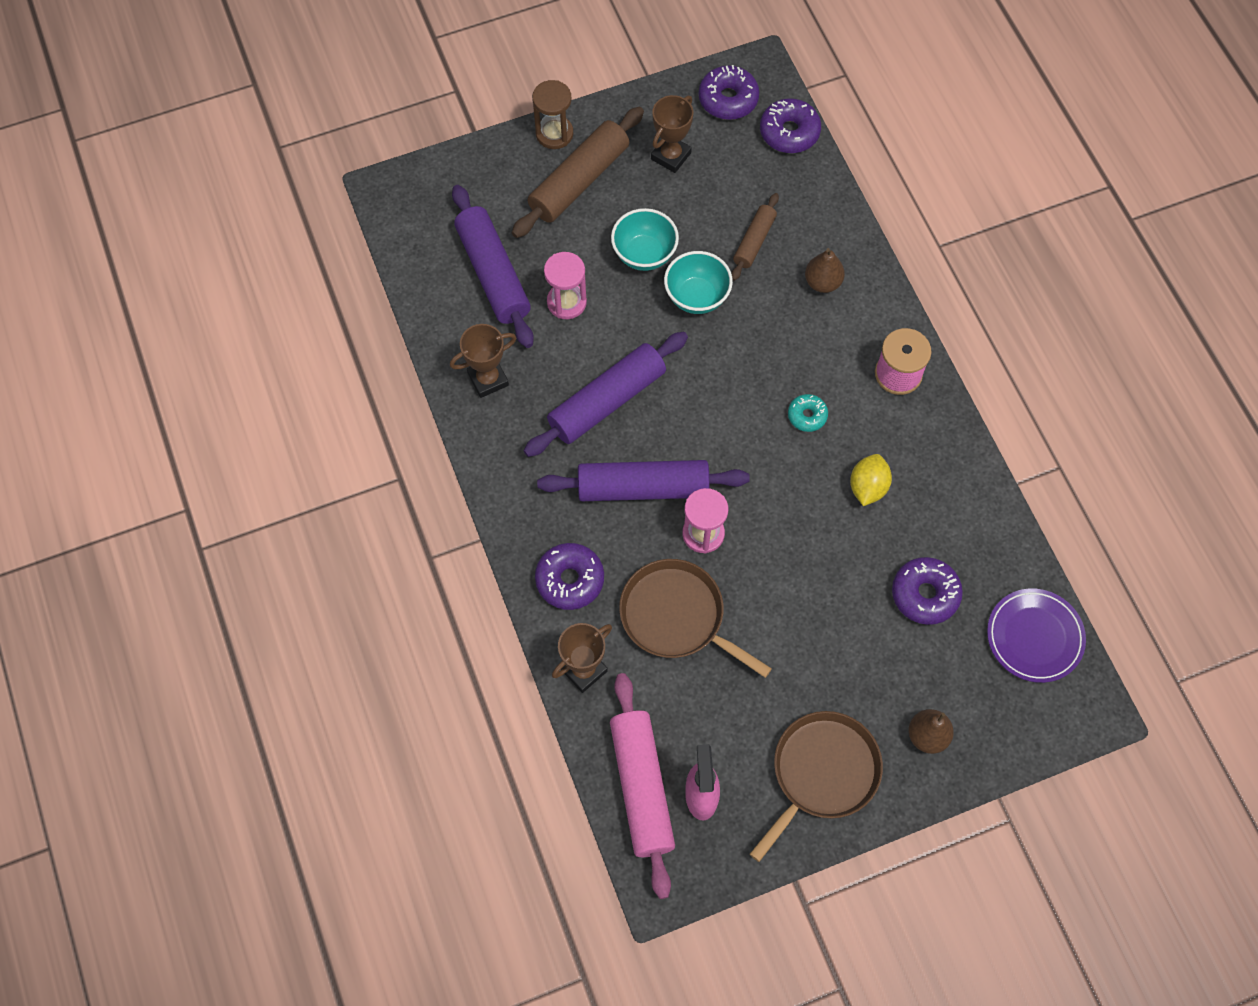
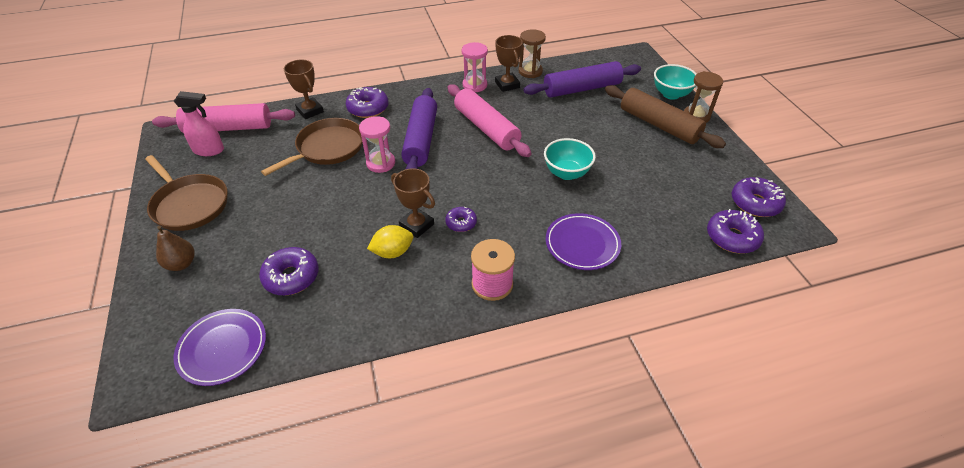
camera: 95 degrees right, 20 degrees down
(446, 347) = (530, 71): none -> brown hourglass
(566, 302) = (561, 115): pink hourglass -> pink hourglass (474, 85)
(607, 401) = (486, 128): purple rolling pin -> pink rolling pin
(644, 254) = (601, 150): turquoise bowl -> turquoise bowl (671, 94)
(671, 156) = (690, 168): brown trophy -> brown trophy (416, 225)
(754, 241) = (618, 207): brown rolling pin -> none
(807, 416) = (461, 223): turquoise donut -> purple donut
(822, 282) = (582, 244): brown pear -> purple plate
(868, 487) = (392, 252): yellow lemon -> yellow lemon turned 45 degrees counterclockwise

